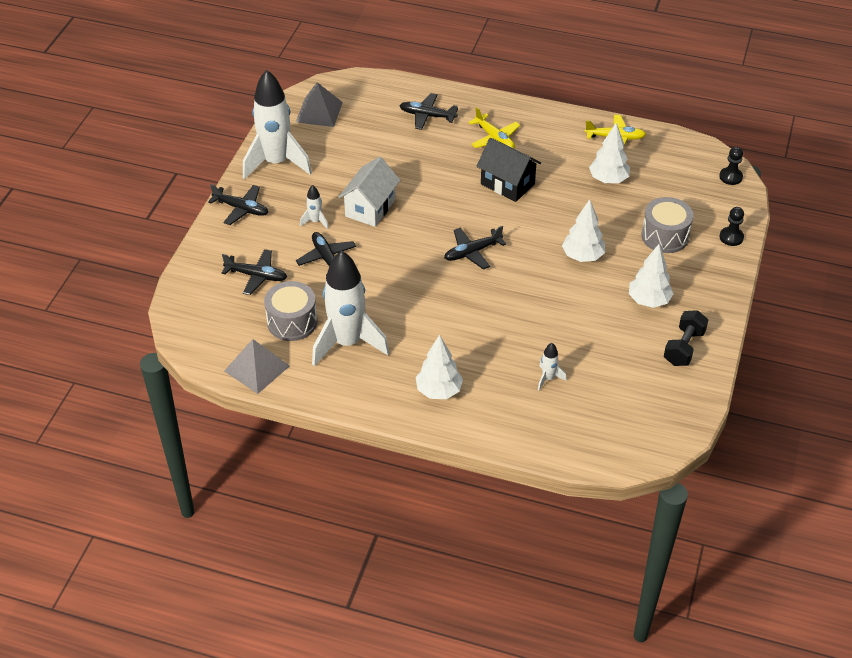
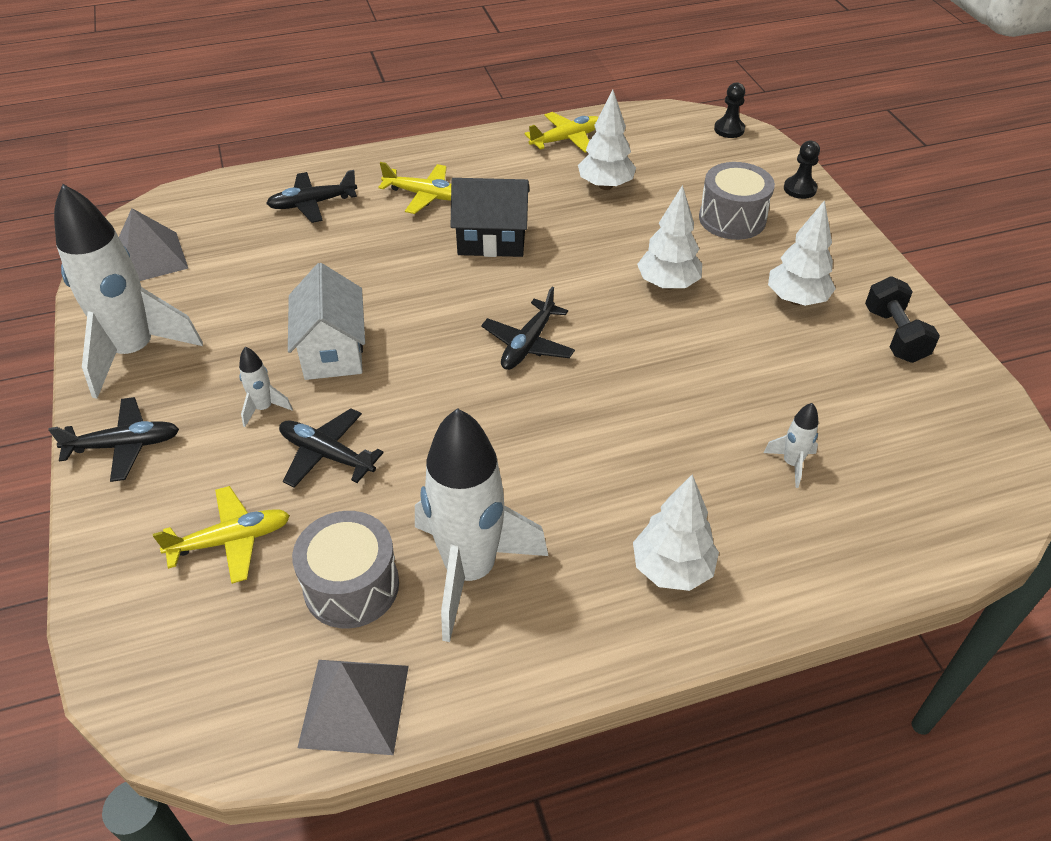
camera: 35 degrees left, 0 degrees up
(257, 276) = (231, 540): black plane -> yellow plane

